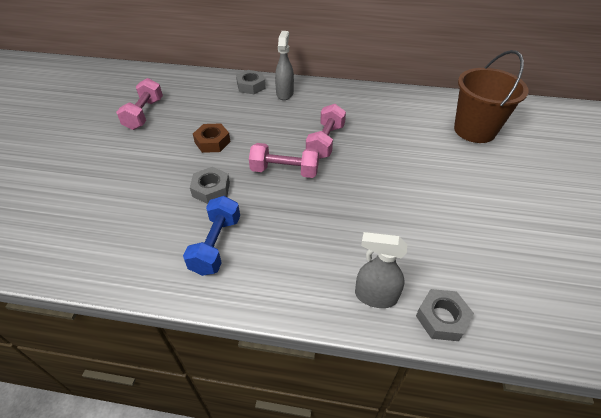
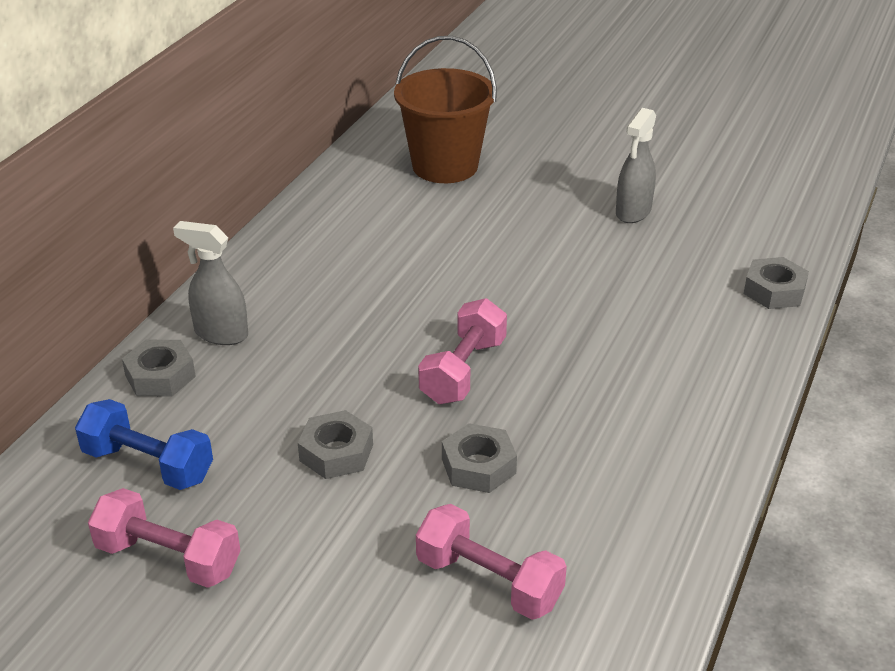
camera: 75 degrees left, 10 degrees down
(212, 142) = (336, 453): brown nut -> grey nut
(216, 245) = (615, 471): blue dumbbell -> blue dumbbell (148, 465)
(325, 142) = (404, 312): pink dumbbell -> pink dumbbell (489, 582)
(375, 296) = (736, 333): grey spray bottle -> grey spray bottle (633, 212)

